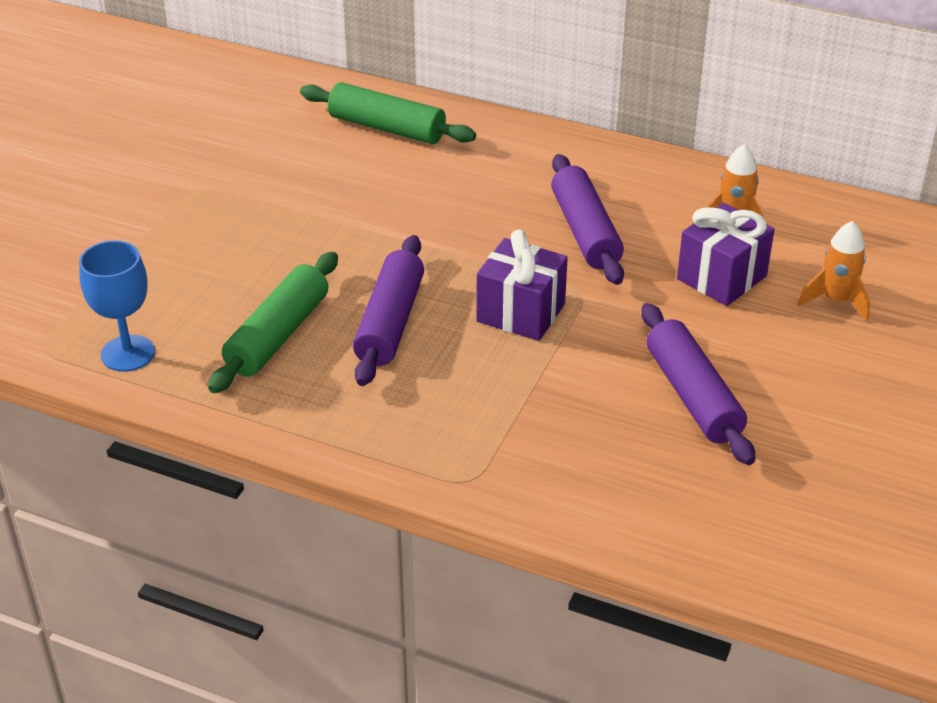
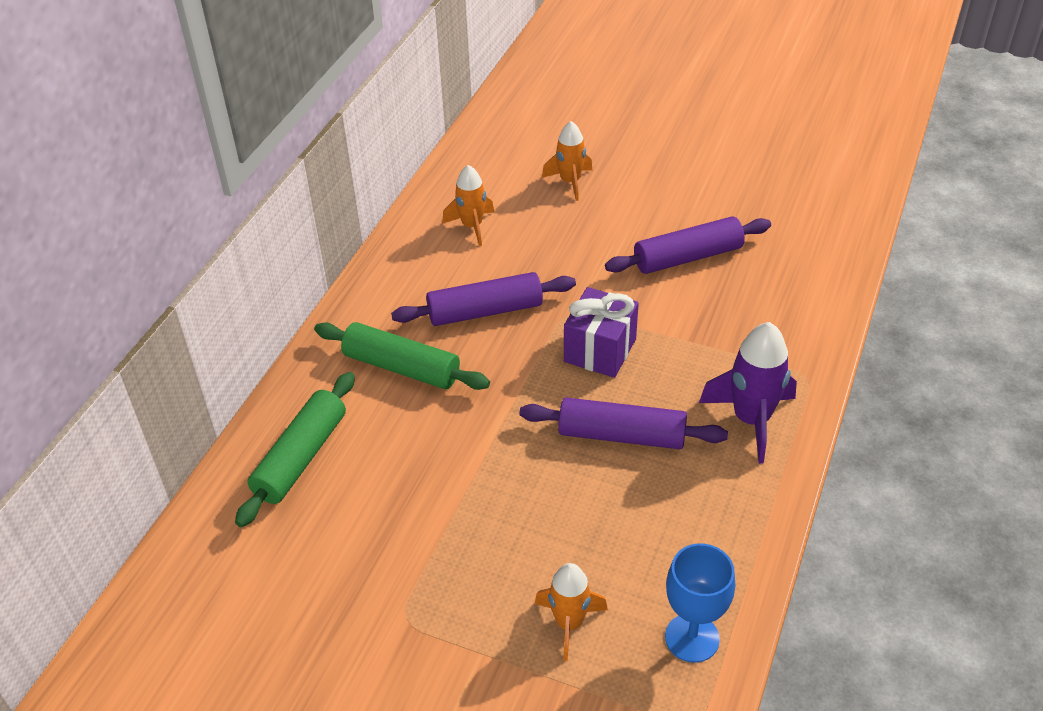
camera: 90 degrees left, 5 degrees up
(166, 279) = (569, 623): none -> orange rocket
(278, 335) = (648, 516): green rolling pin -> green rolling pin (402, 367)
(402, 424) = (751, 420): none -> purple rocket
(721, 277) = (545, 236): purple gift -> none

